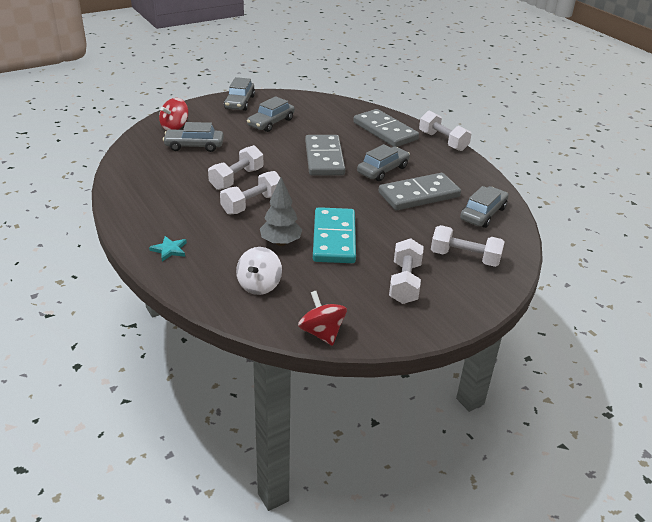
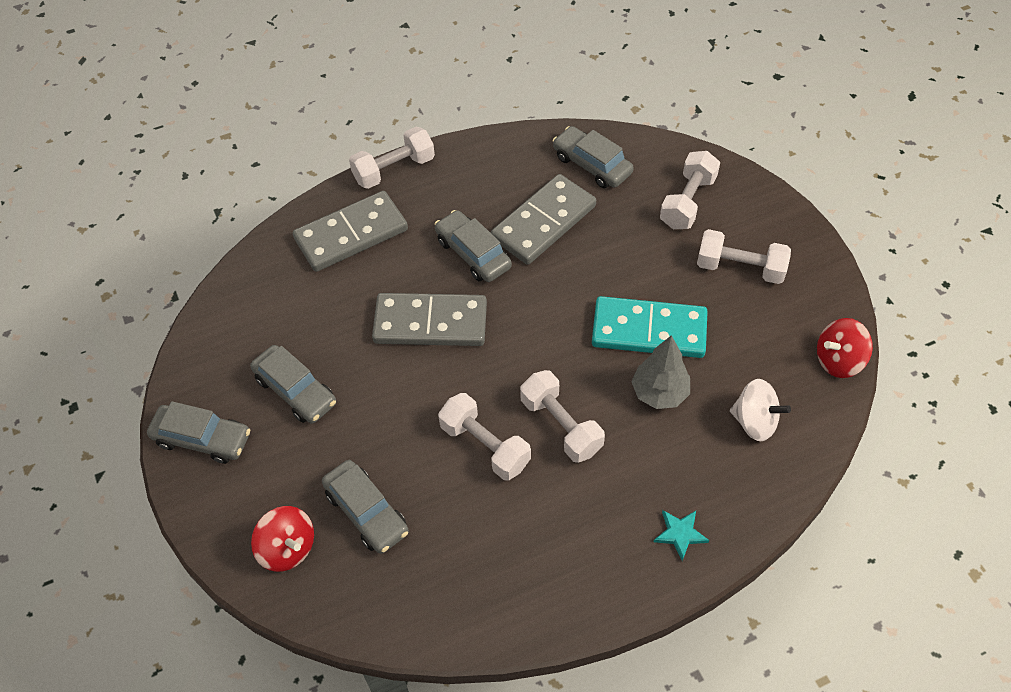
camera: 80 degrees left, 20 degrees up
(194, 146) = (366, 512): grey car -> grey car turned 45 degrees counterclockwise
(419, 195) = (544, 222): grey domino -> grey domino turned 60 degrees clockwise

